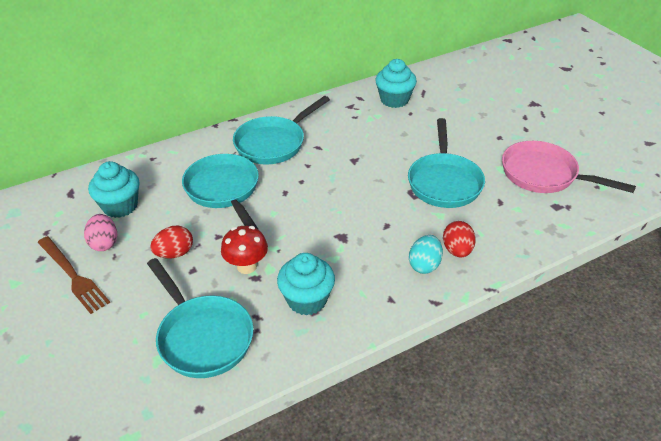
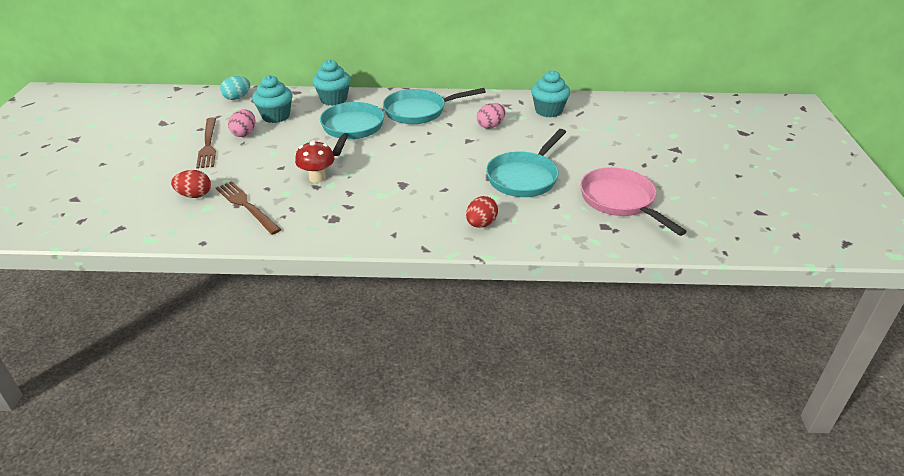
camera: 30 degrees right, 5 degrees down
(175, 253) = (280, 154): red egg -> red egg (195, 195)
(203, 337) = (246, 206): turquoise pan -> brown fork
(307, 300) = (335, 212): turquoise cupcake -> turquoise cupcake (333, 99)
(359, 135) = (490, 126): none -> pink egg
(424, 265) = (444, 223): turquoise egg -> turquoise egg (237, 98)

